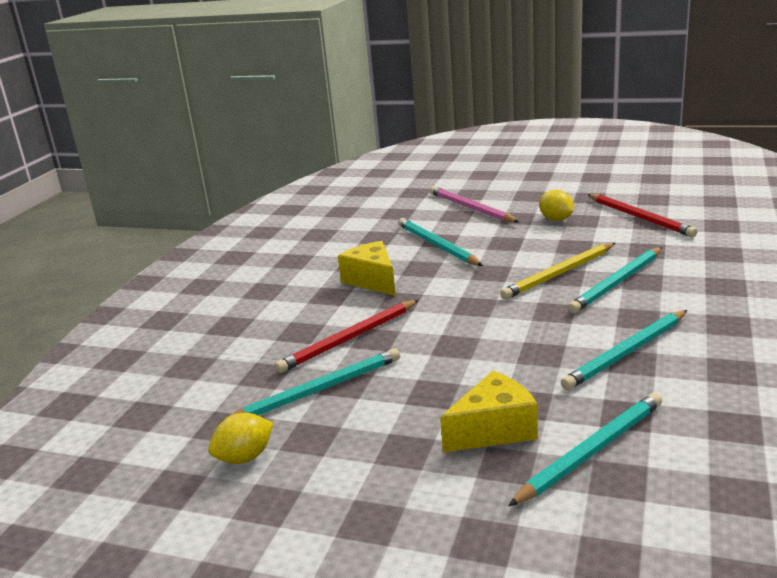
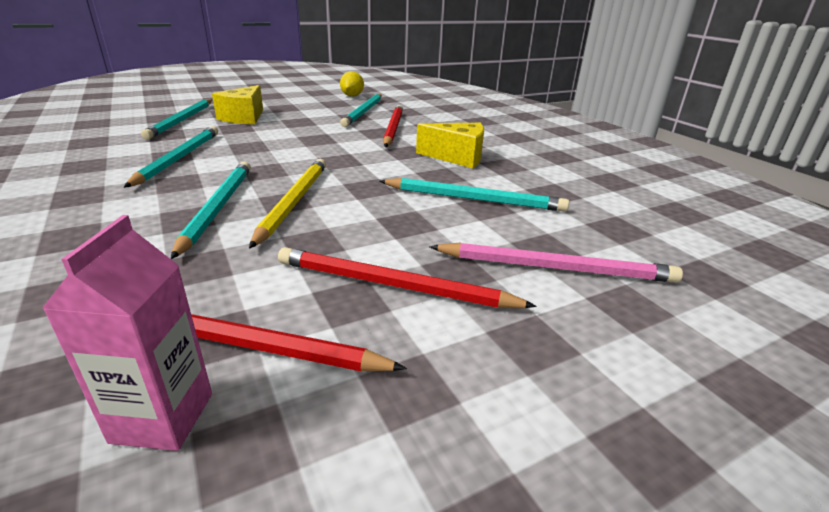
camera: 130 degrees right, 5 degrees up
(556, 219) = (393, 285): yellow lemon -> red pencil
(676, 208) = (163, 417): none -> pink carton

